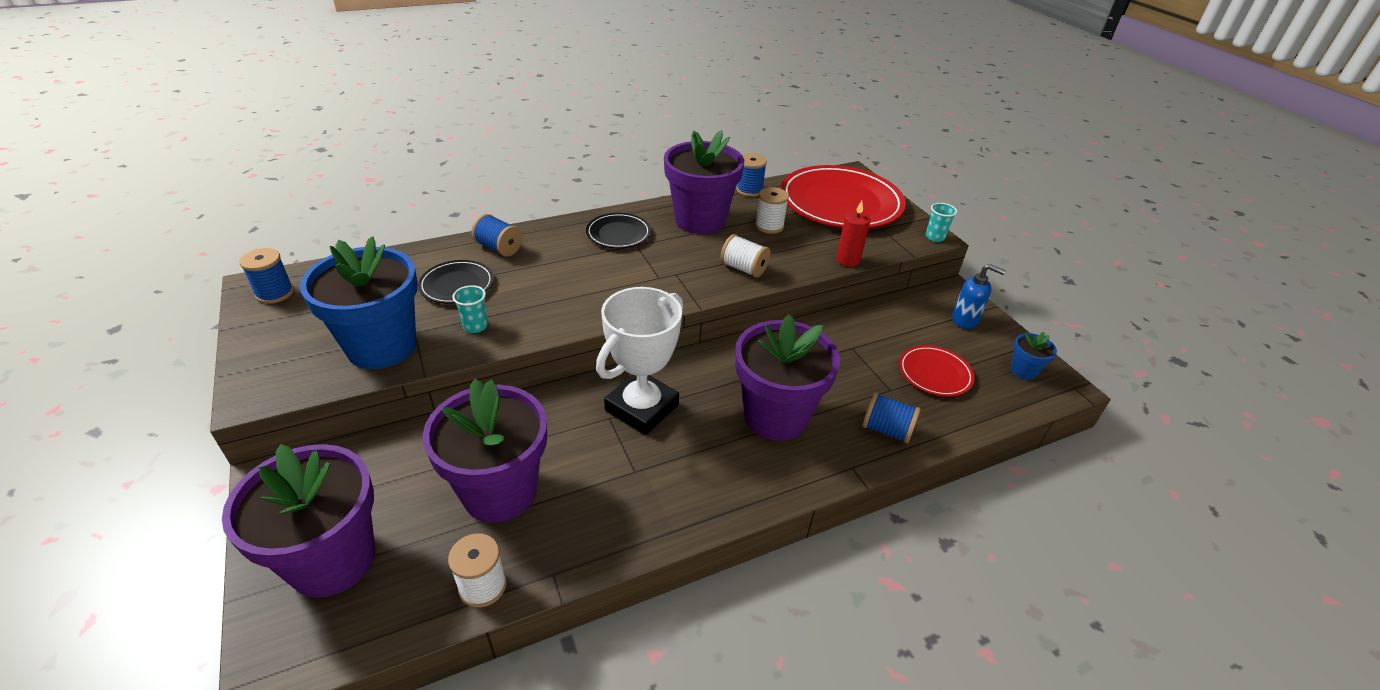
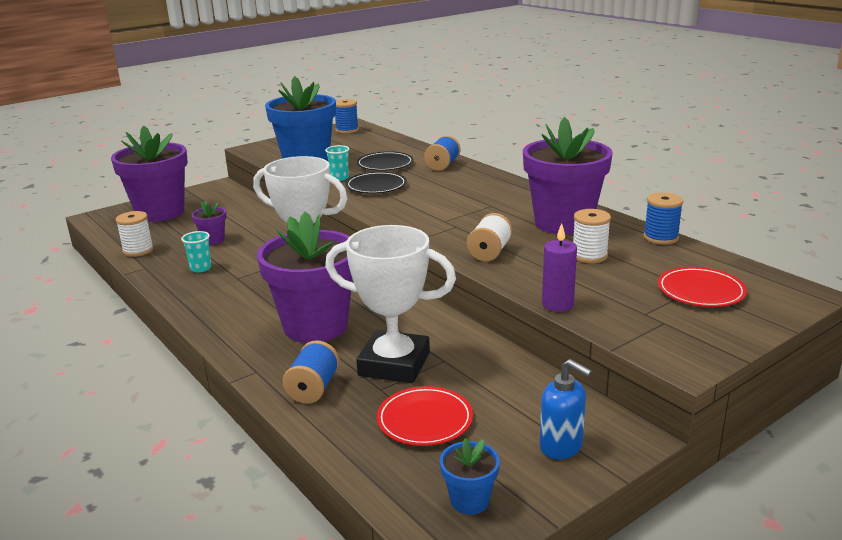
camera: 80 degrees right, 15 degrees down
(500, 491) = (213, 240): purple flower pot -> purple flower pot, size x0.43
(618, 234) = (503, 196): black plate -> black plate (376, 186)
(840, 202) = (700, 291): red plate -> red plate, size x0.48
(847, 260) = (557, 304): red candle -> purple candle
(854, 375) = (394, 364): none -> white trophy
(935, 237) = (684, 364): turquoise cup -> turquoise cup (200, 268)
(965, 320) = (561, 446): blue soap dispenser -> blue soap dispenser turned 60 degrees counterclockwise

